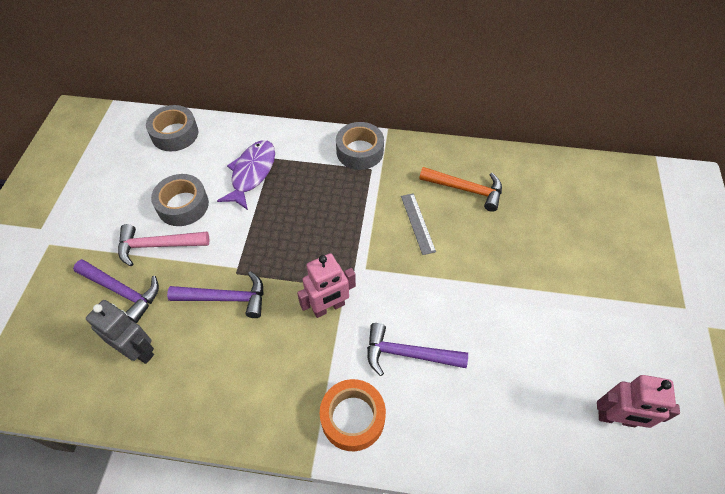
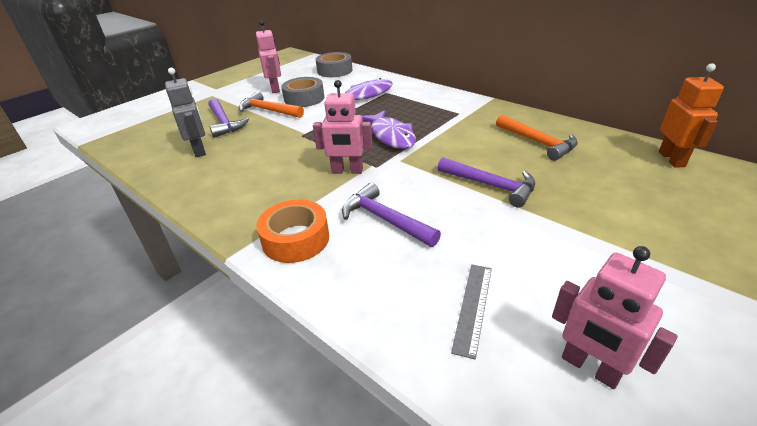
camera: 35 degrees right, 20 degrees down
(128, 199) = (275, 89): none -> pink robot
(158, 245) = (268, 110): pink hammer -> orange hammer
(226, 298) = (280, 144): purple hammer -> purple hammer (491, 185)
(331, 234) = (391, 136): none -> purple fish
(360, 151) = (458, 103): grey tape -> none
(417, 223) = (471, 149): grey ruler -> grey ruler (473, 307)
(571, 172) = (672, 159): none -> orange robot

